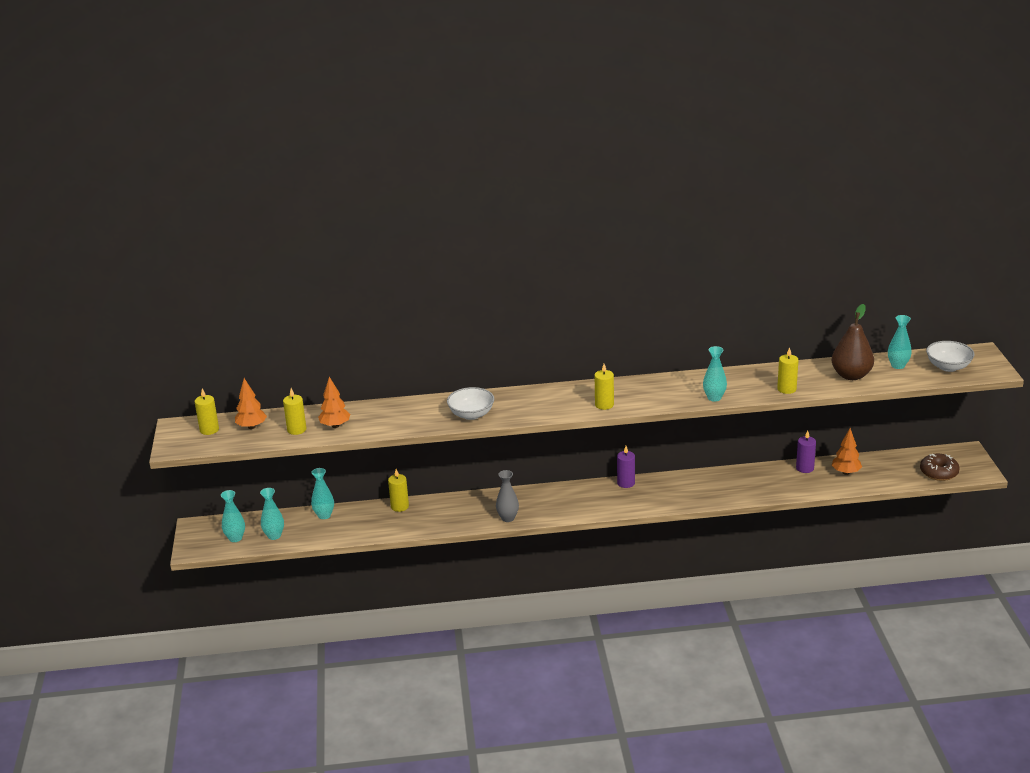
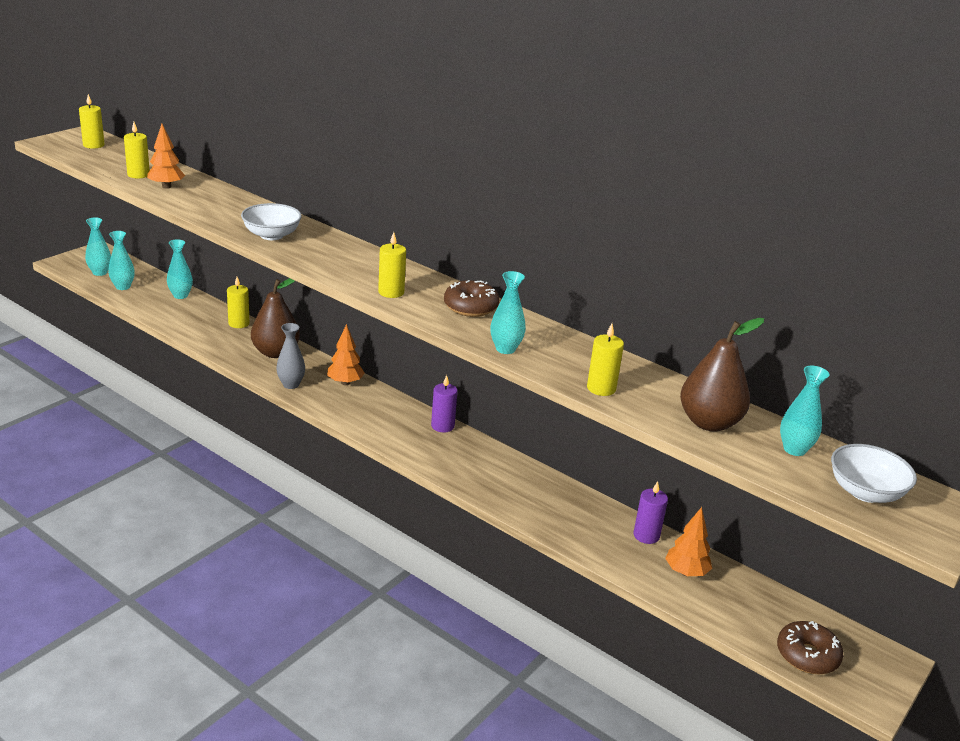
camera: 40 degrees right, 0 degrees up
(251, 427) = (120, 157): orange tree -> orange tree (345, 382)
(459, 507) = (275, 352): none -> brown pear
(654, 387) = (470, 307): none -> brown donut

